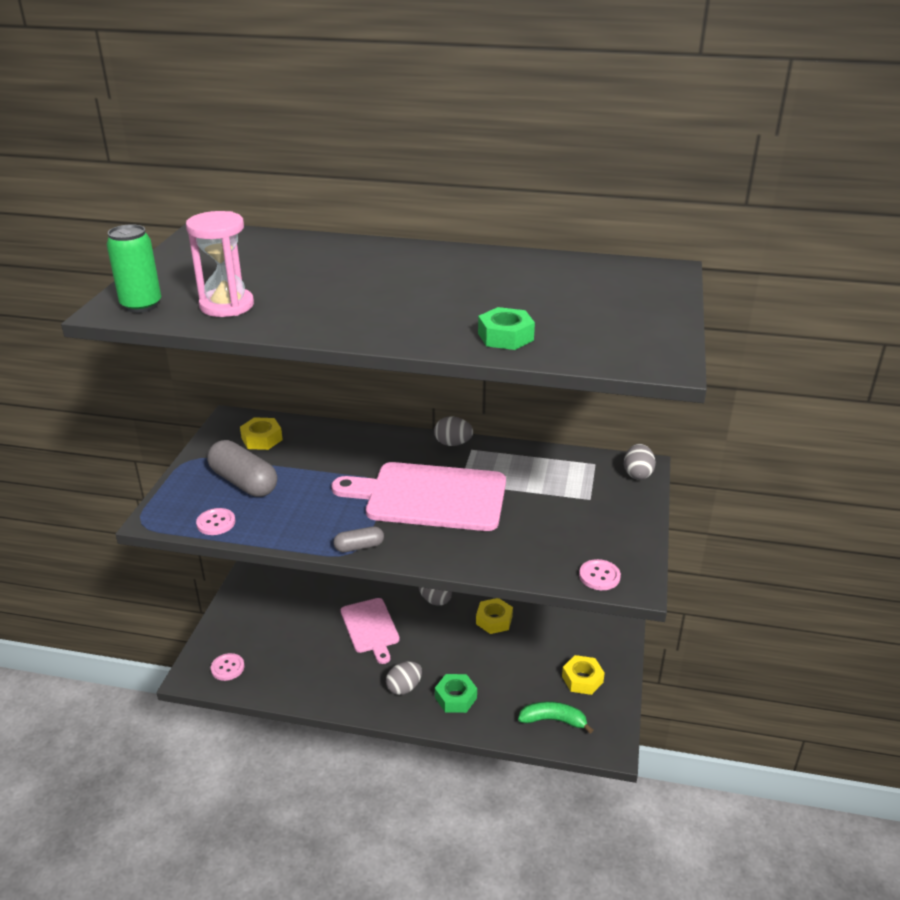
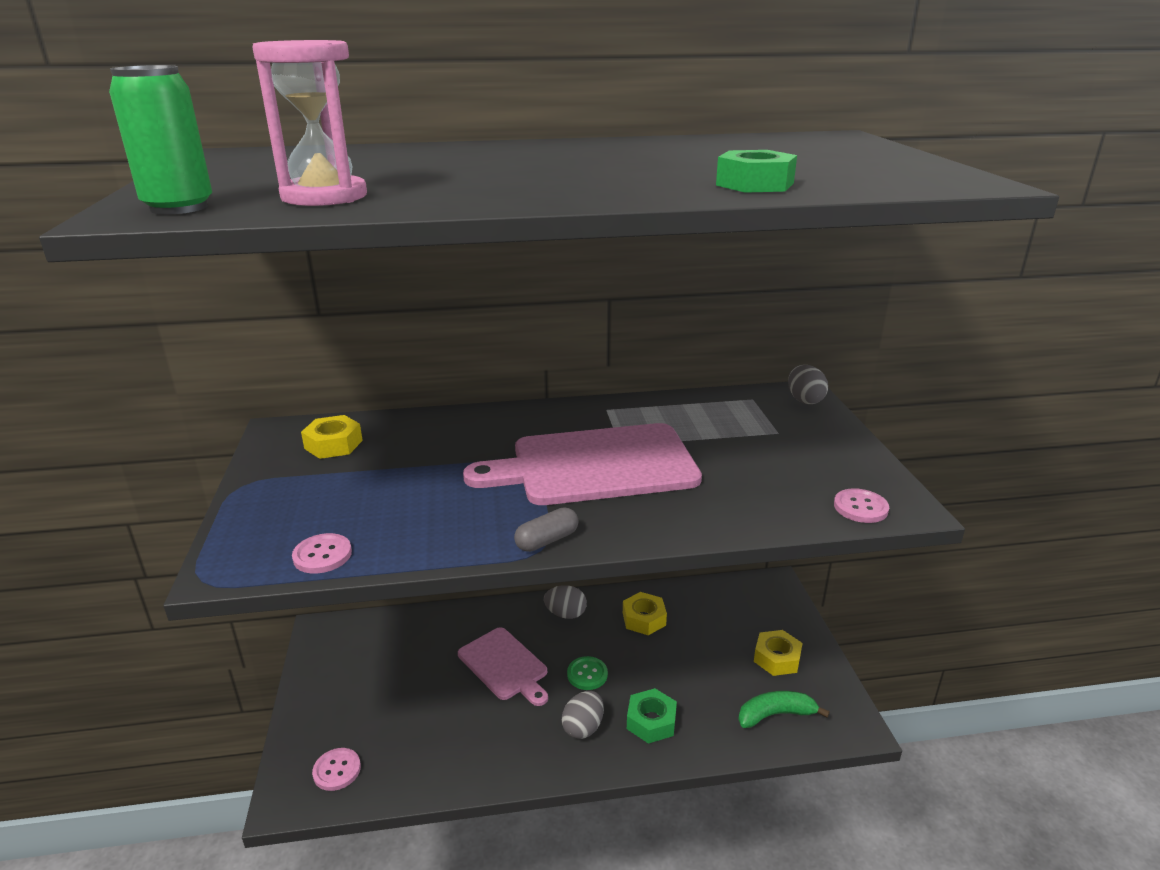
camera: 20 degrees left, 5 degrees down
(244, 482) = (336, 497): grey capsule -> none
(427, 651) = (587, 674): none -> green button
(453, 443) = (581, 407): grey egg -> none

